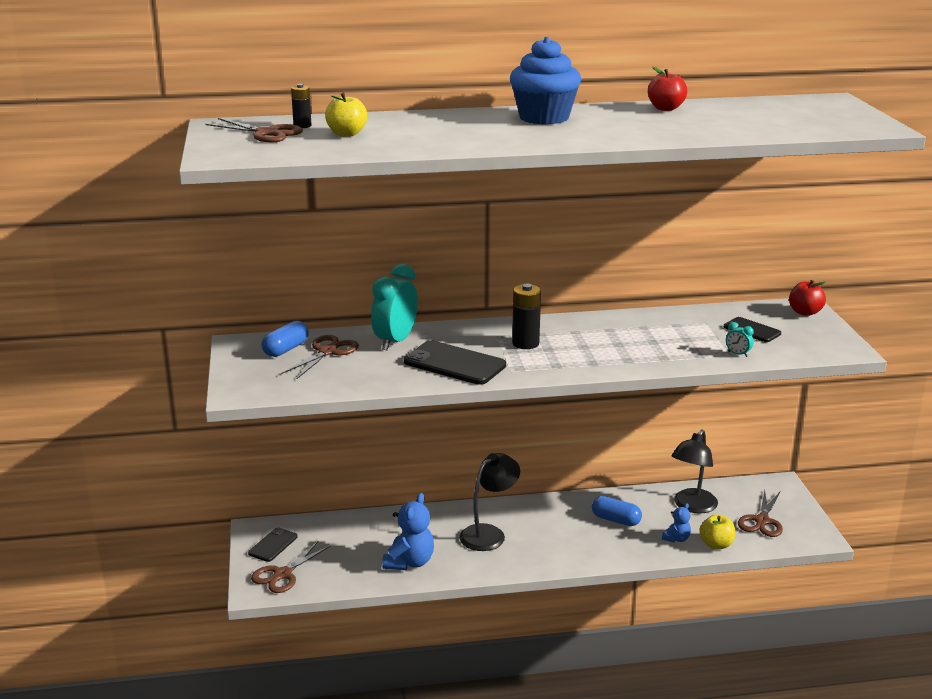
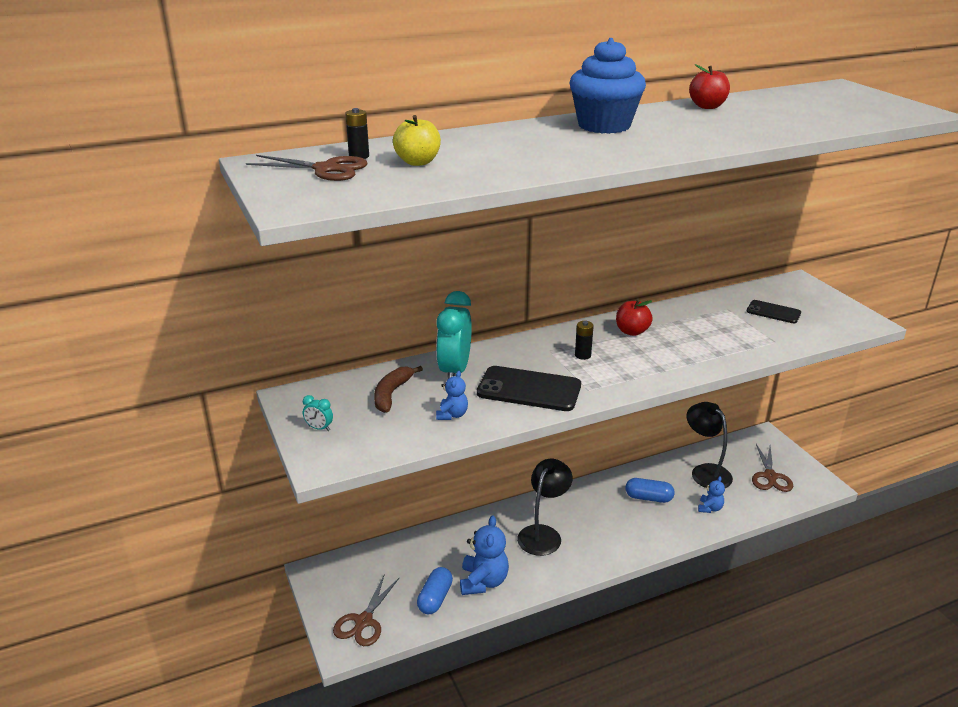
camera: 15 degrees left, 5 degrees up
(273, 545) = (340, 587): black phone -> none
(286, 349) = (346, 397): blue capsule -> blue capsule (435, 598)
(327, 352) = (391, 394): brown scissors -> brown banana
(371, 374) = (452, 415): none -> blue teddy bear
(525, 343) = (582, 355): black battery -> black battery, size x0.60
(692, 506) = (705, 472): black lamp -> black lamp turned 135 degrees clockwise
(716, 544) = (746, 508): yellow apple -> none
(737, 354) = (780, 340): turquoise clock -> turquoise clock (319, 428)
(805, 312) = (803, 287): red apple -> red apple (632, 331)

